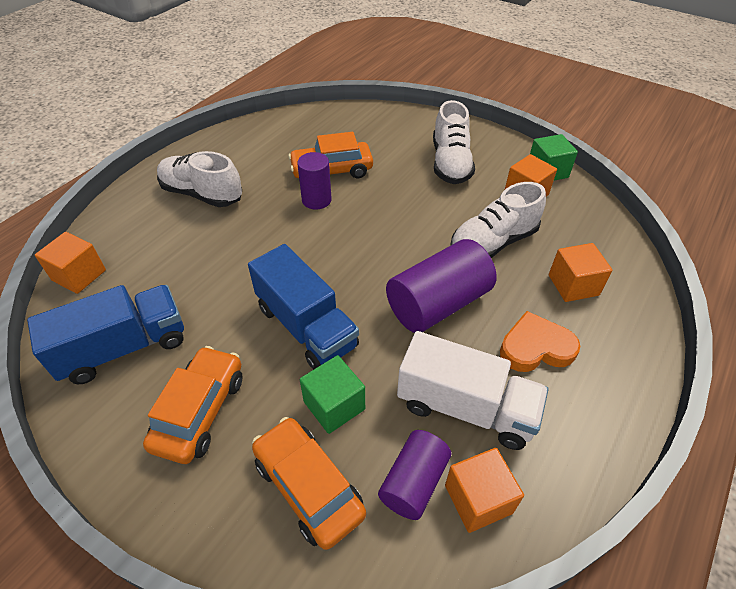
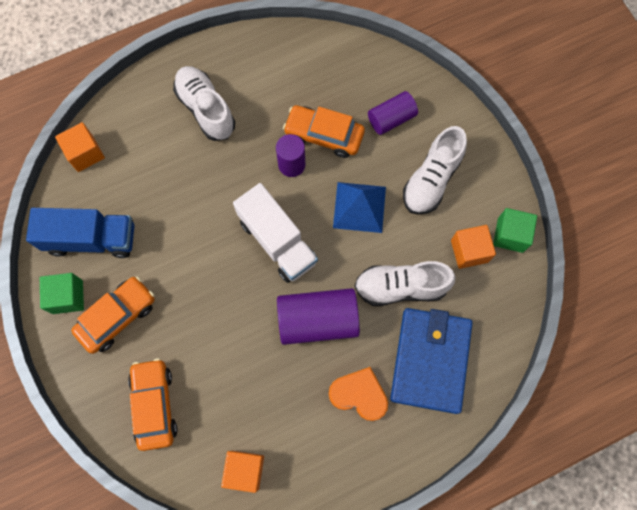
camera: 30 degrees right, 25 degrees up
(306, 327) = (215, 288): blue truck -> none
(334, 405) = (199, 360): green cube -> green cube (67, 297)
(404, 204) = (359, 207): none -> blue pyramid
(414, 482) = (215, 438): purple cylinder -> purple cylinder (391, 119)
(466, 407) = (279, 410): white truck -> white truck (277, 241)
(573, 285) = (430, 360): orange cube -> blue wallet

